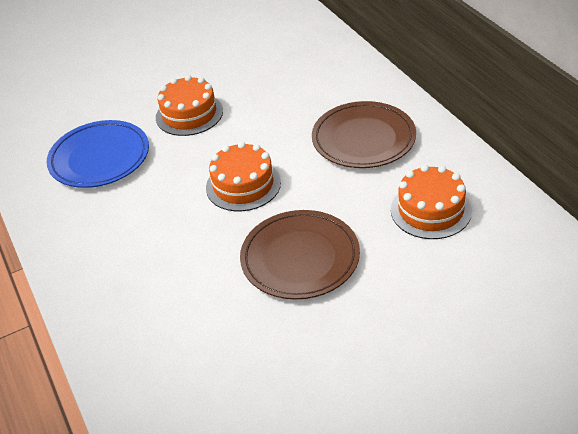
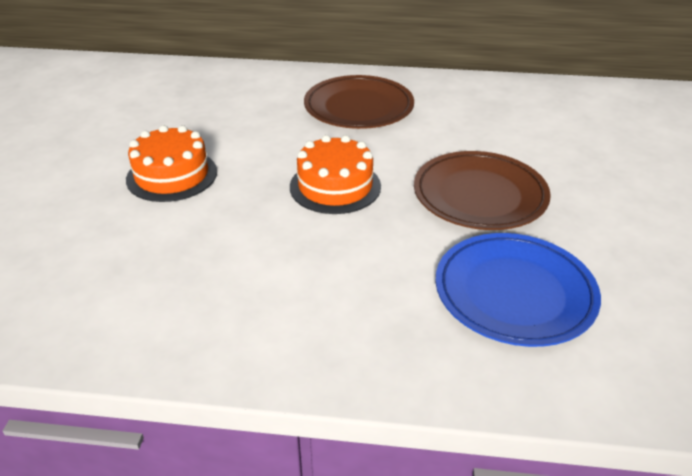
camera: 60 degrees left, 5 degrees down
(99, 158) = (144, 263): blue plate -> blue plate (514, 293)
(431, 210) = (486, 116): orange cake -> none

